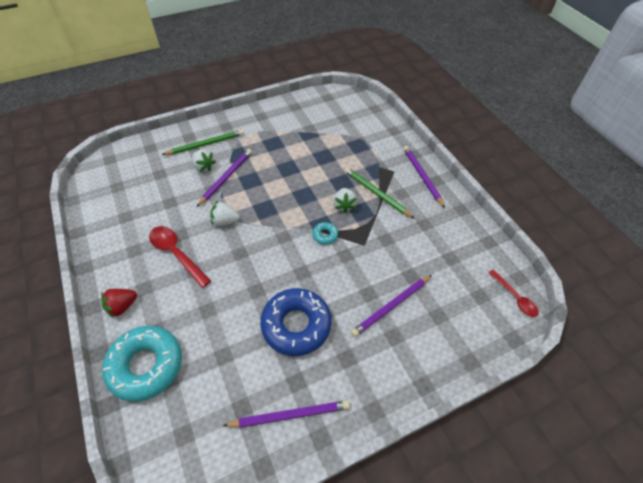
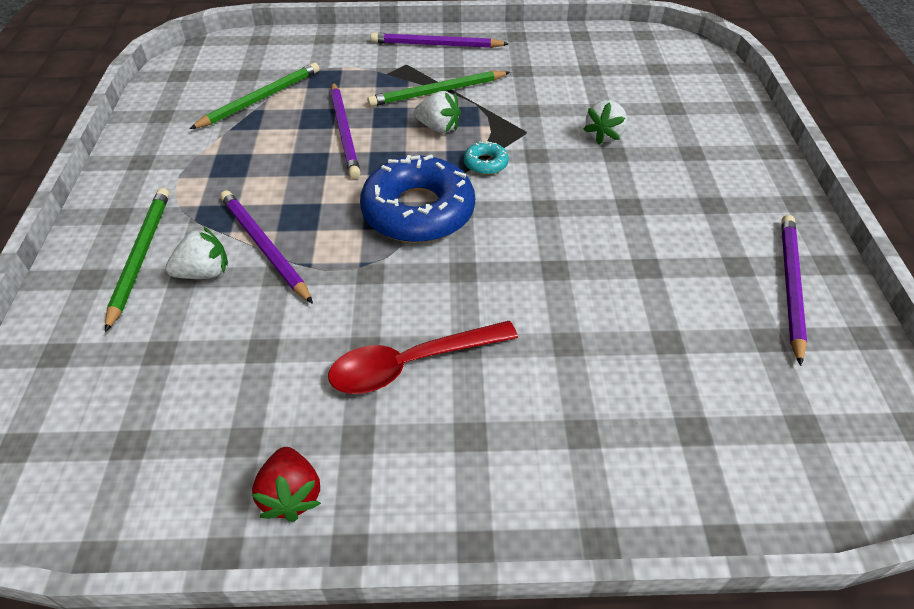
camera: 65 degrees left, 5 degrees down
(122, 306) = (500, 484): red strawberry -> red strawberry (292, 494)
(146, 365) = (656, 462): turquoise donut -> none
(225, 221) = (376, 273): white strawberry -> white strawberry (604, 135)
(296, 325) = (640, 239): blue donut -> blue donut (418, 211)
(326, 131) = (260, 99): none -> green pencil
(391, 306) = (644, 140): purple pencil -> purple pencil (345, 132)
(515, 297) = (669, 46): red spoon -> none

